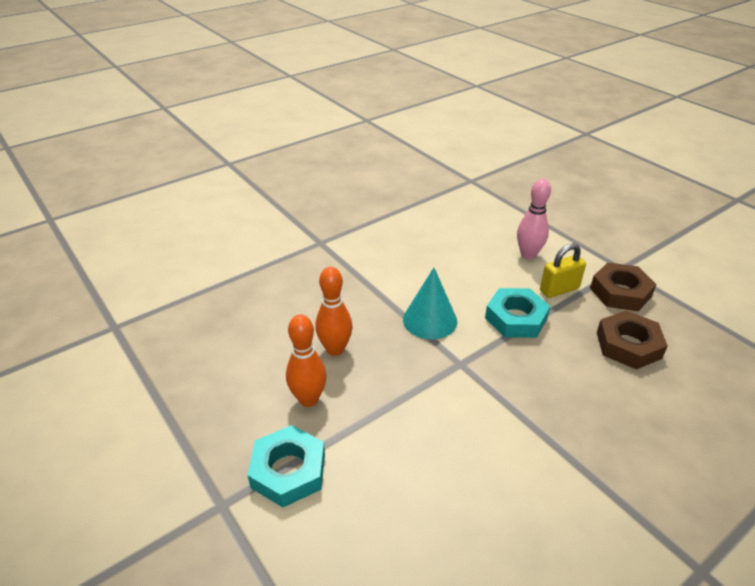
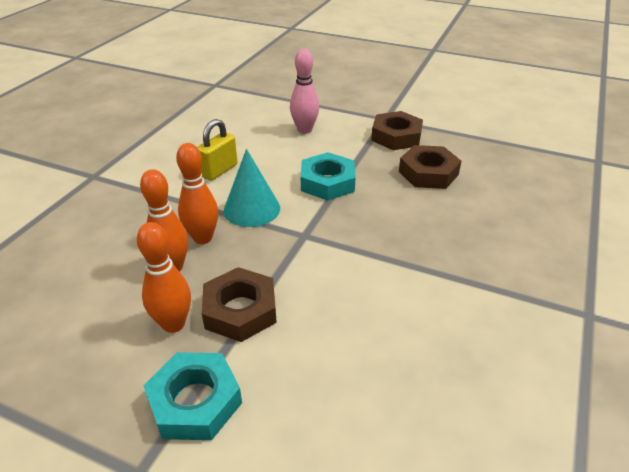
camera: 30 degrees left, 0 degrees up
(365, 410) = (240, 310): none -> brown nut
(373, 332) = (203, 238): none -> orange bowling pin
(559, 289) = (348, 149): yellow padlock -> yellow padlock (219, 171)

